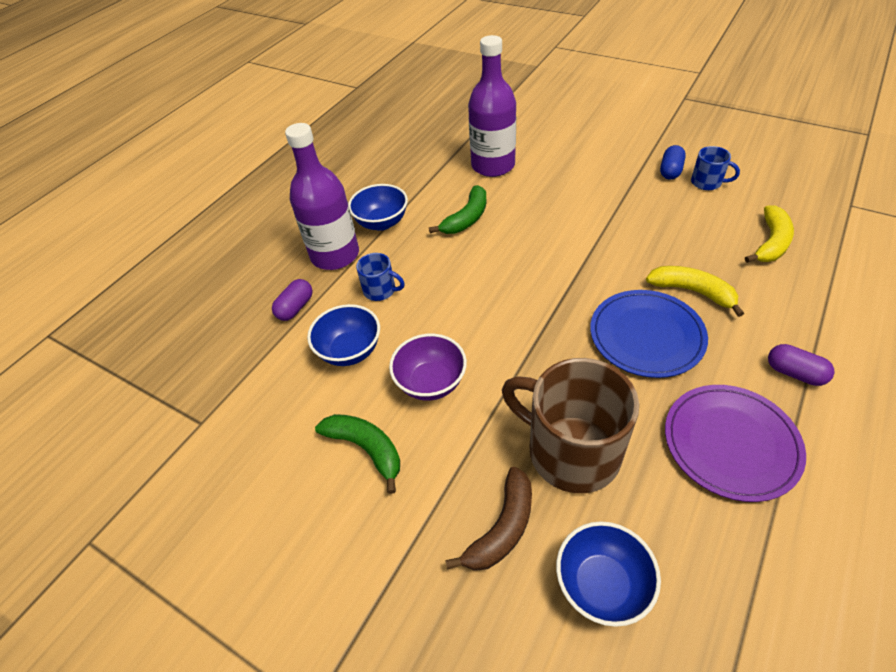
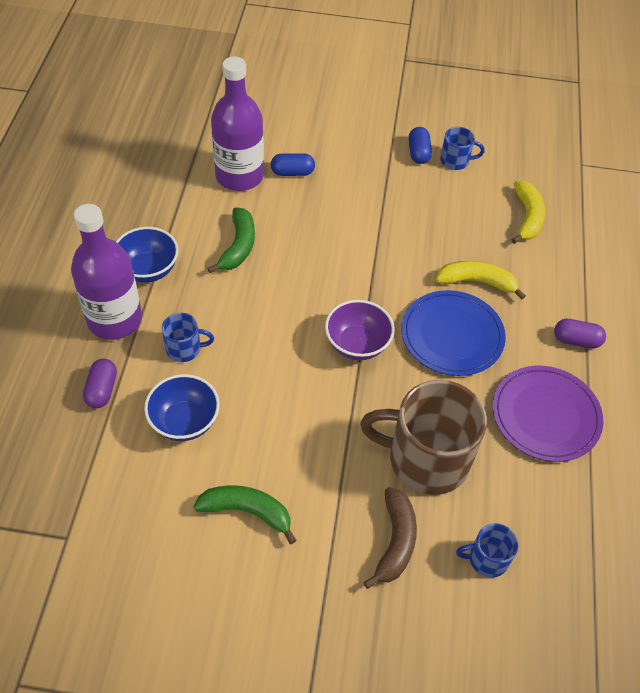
camera: 30 degrees left, 5 degrees up
(431, 383) = (279, 432): purple bowl -> purple bowl (357, 344)
(541, 169) = (292, 172): none -> blue capsule
(602, 584) = (486, 559): blue bowl -> blue mug

